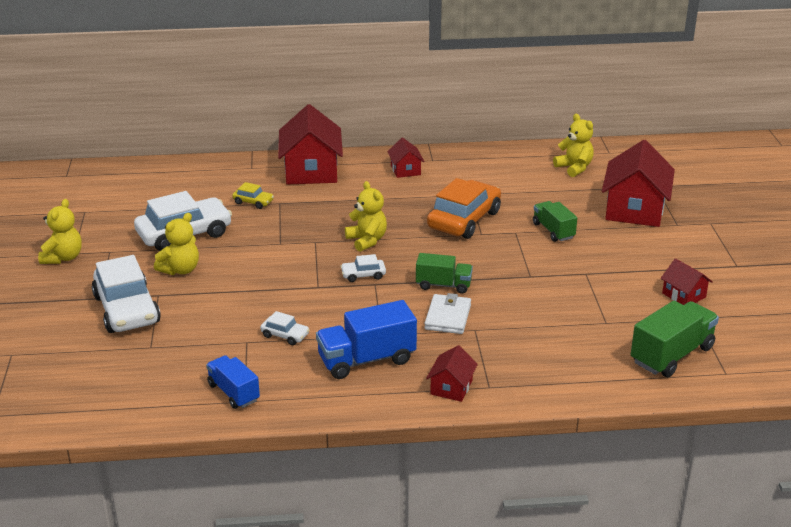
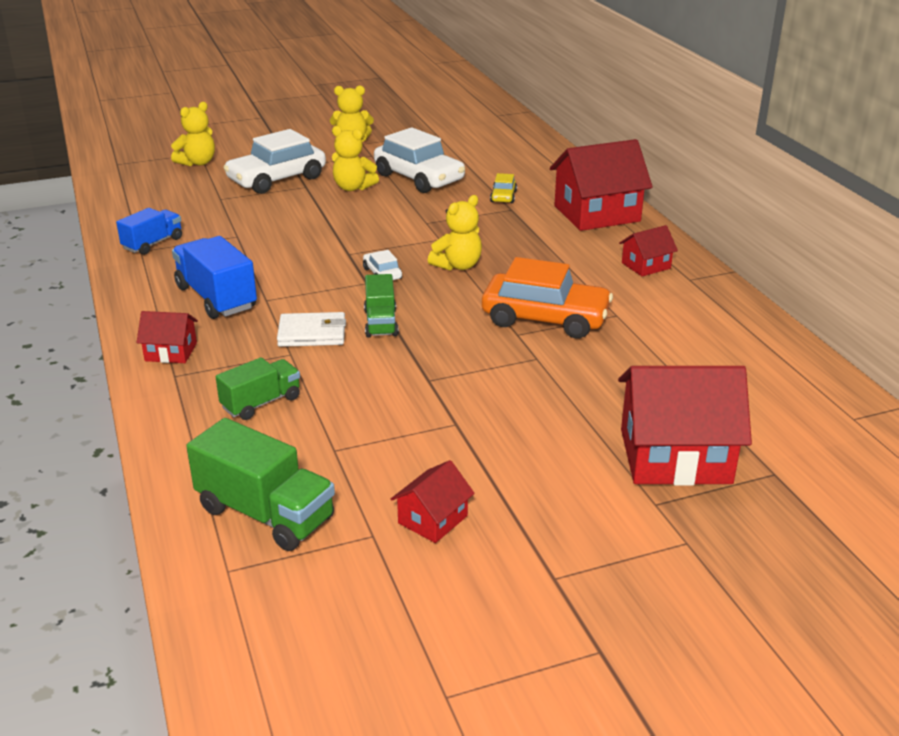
camera: 75 degrees right, 0 degrees up
(285, 335) = (252, 251): white car -> none
(553, 231) = (559, 387): green truck -> green truck (261, 403)
(574, 168) = (767, 389): yellow teddy bear -> yellow teddy bear (197, 163)

